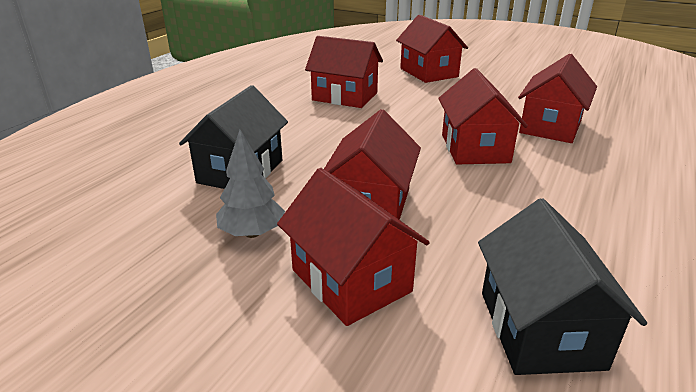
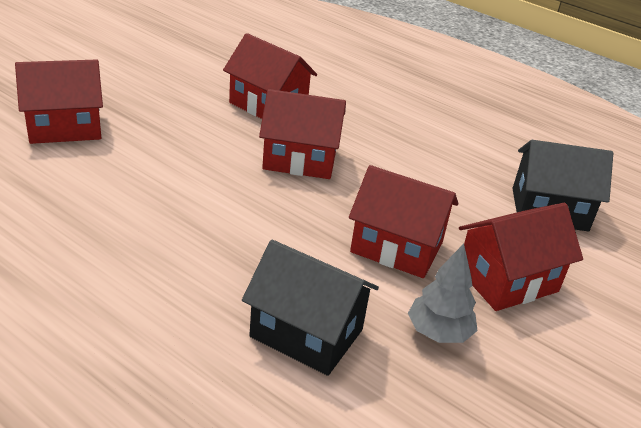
camera: 85 degrees left, 5 degrees up
(345, 96) = (108, 212): red house -> none

